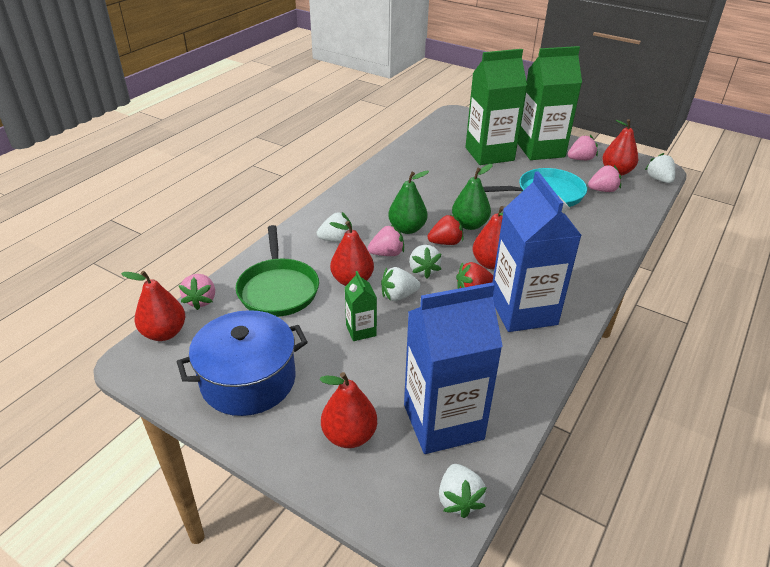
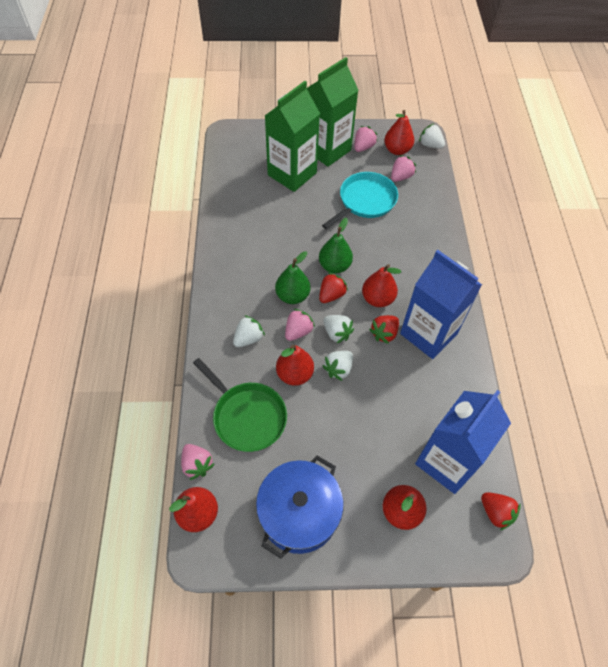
camera: 35 degrees left, 20 degrees up
(361, 330) = (338, 418): green carton -> none
(459, 499) = (496, 512): white strawberry -> red strawberry

